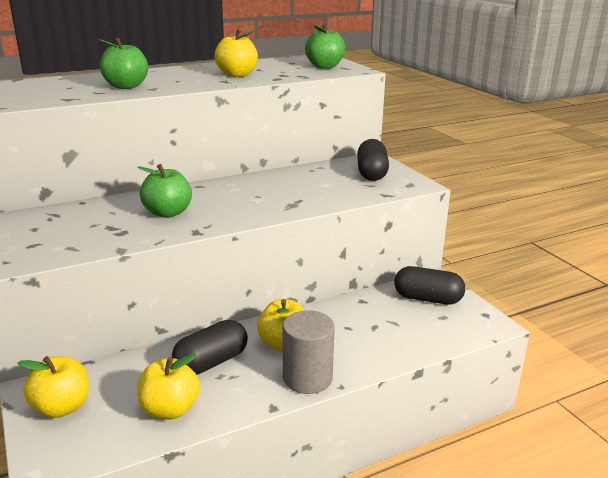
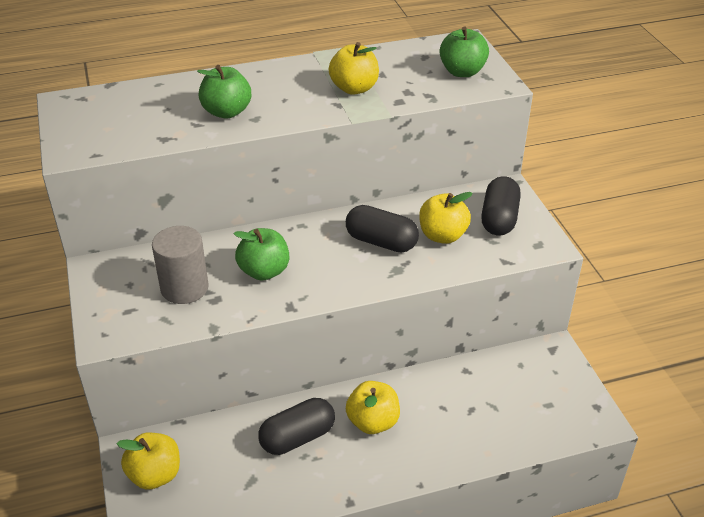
camera: 10 degrees right, 15 degrees up
(170, 409) = (253, 491): yellow apple -> yellow apple (442, 235)
(307, 378) = (389, 470): grey cylinder -> grey cylinder (184, 288)
(427, 299) = (538, 376): black capsule -> black capsule (381, 242)

